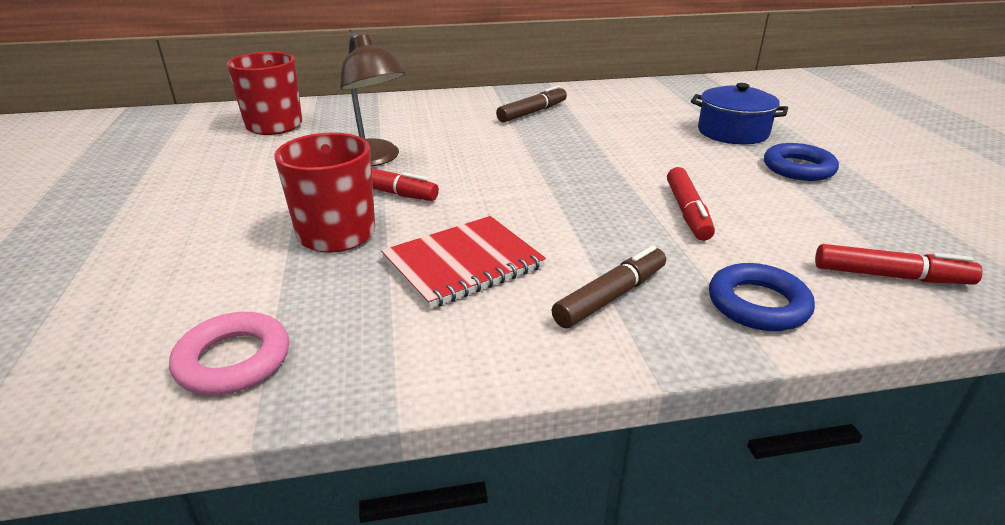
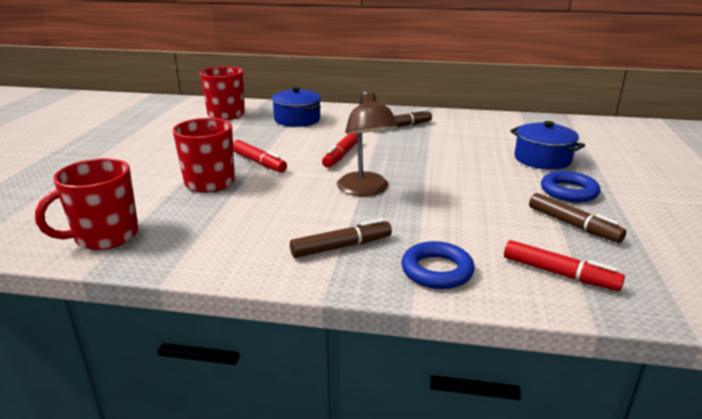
camera: 20 degrees right, 5 degrees down
(233, 360) = (105, 236): pink ring -> red mug
(373, 159) = (268, 143): brown lamp -> brown lamp (365, 190)
(386, 120) = (297, 119): none -> blue pot
(463, 263) = (268, 211): red notebook -> none
(687, 212) = (447, 206): red marker -> red marker (342, 155)
(843, 209) = (573, 225): none -> brown marker

